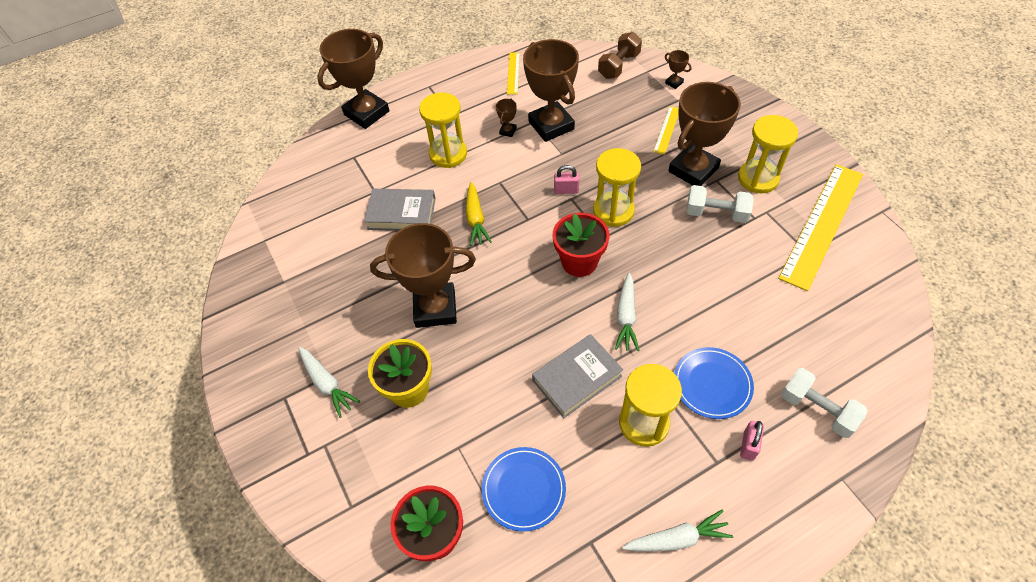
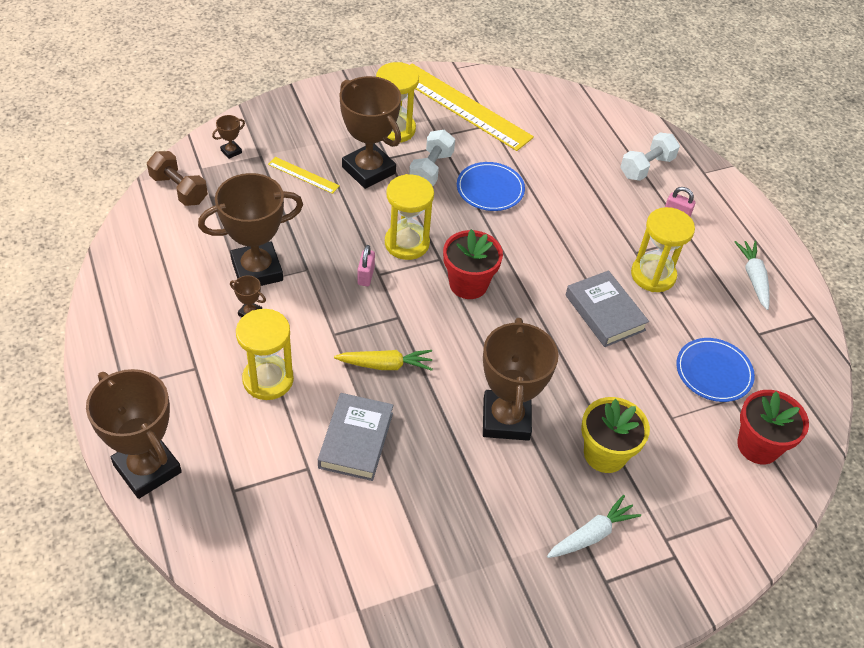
camera: 90 degrees left, 5 degrees down
(513, 73) = (142, 290): yellow ruler -> none
(626, 317) = (541, 262): white carrot -> none
(712, 384) = (619, 222): blue plate -> blue plate (490, 189)

